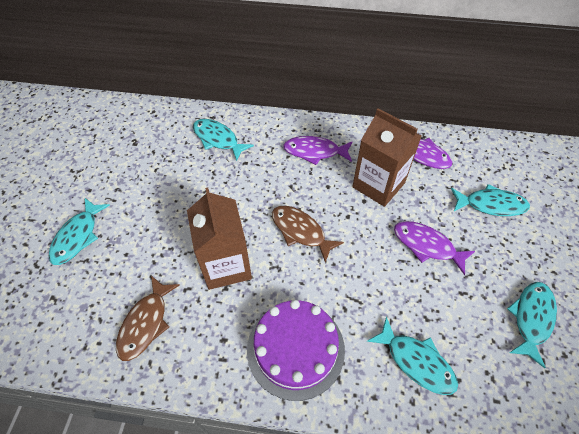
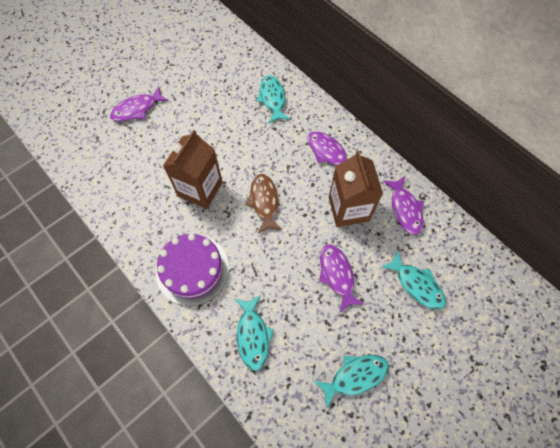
camera: 40 degrees right, 10 degrees up
(77, 236) = (137, 109): turquoise fish -> purple fish
(145, 323) = (129, 189): brown fish -> none

